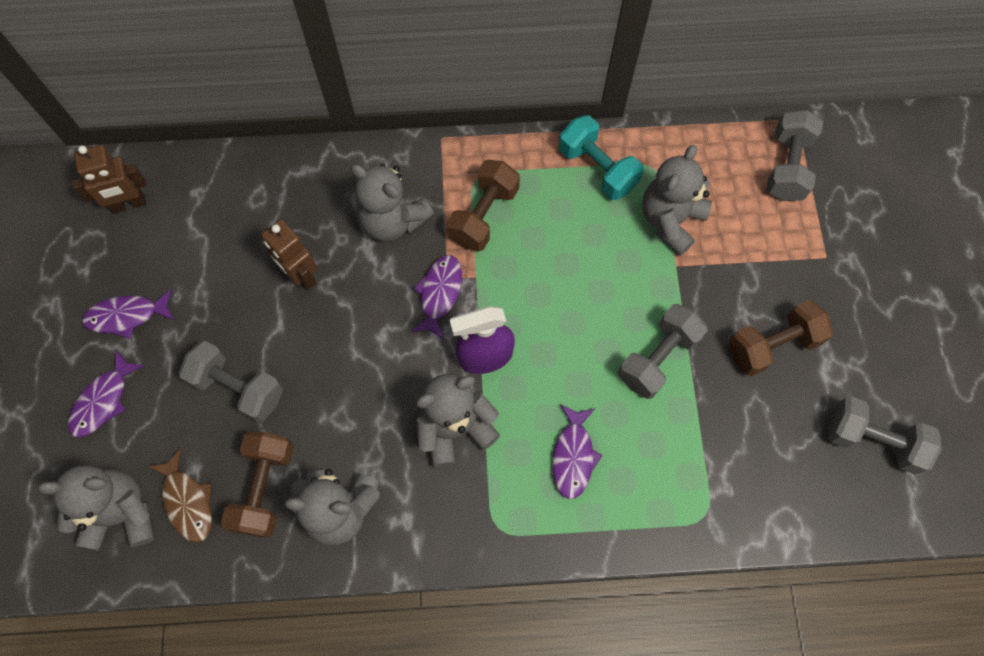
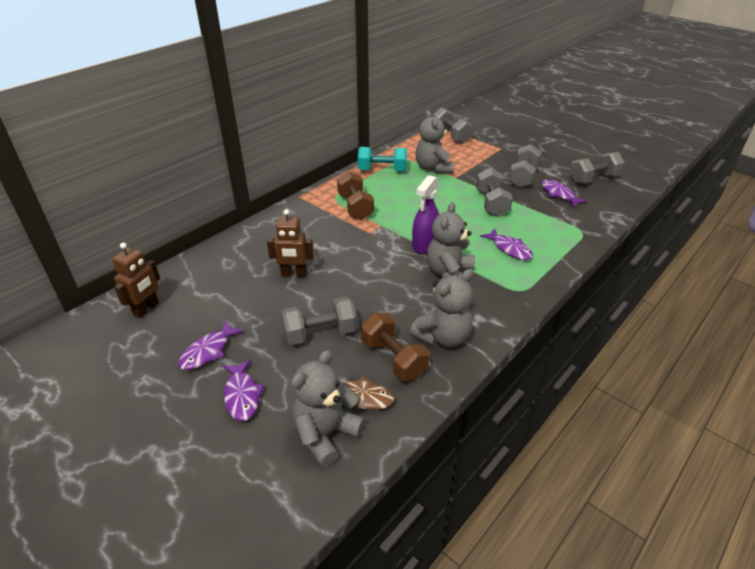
camera: 45 degrees left, 30 degrees down
(392, 221) = (314, 231): grey teddy bear -> none
(440, 294) = (373, 239): purple fish -> purple fish (558, 194)
(772, 346) = (523, 177): brown dumbbell -> grey dumbbell

